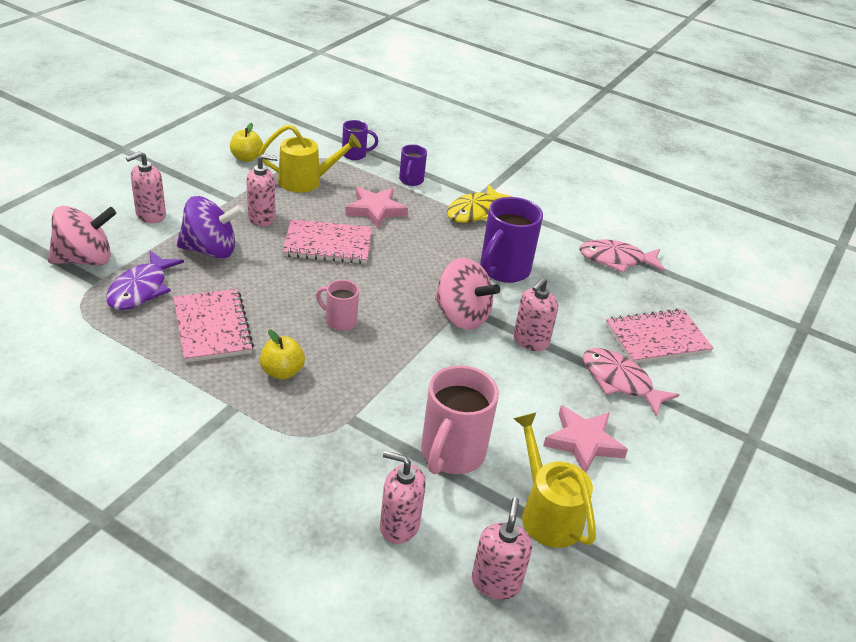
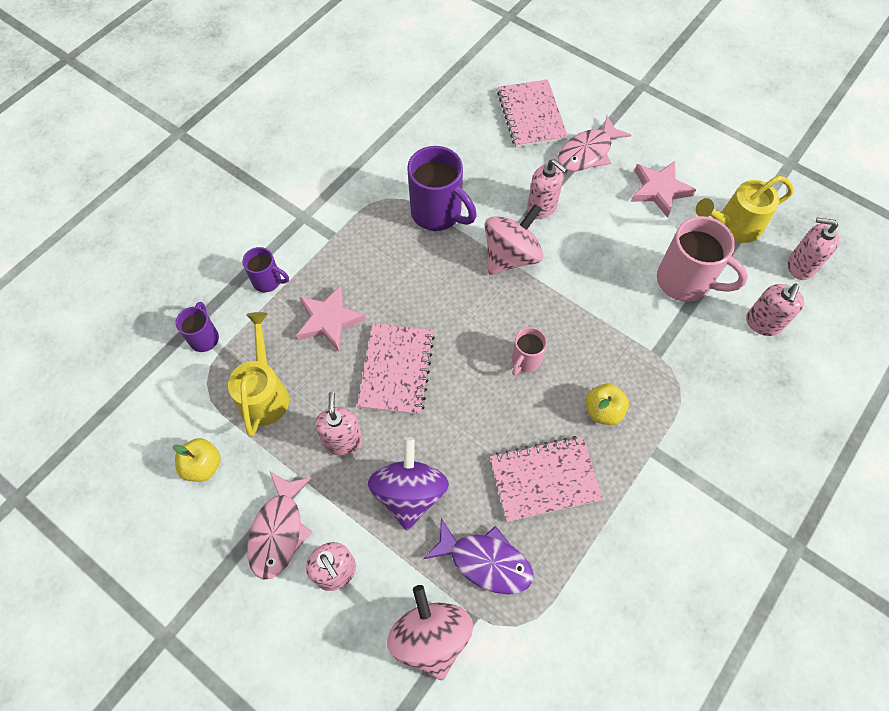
camera: 80 degrees left, 25 degrees up
(474, 211) = (334, 225): yellow fish -> none
(616, 260) = (418, 120): pink fish -> pink fish (279, 531)

